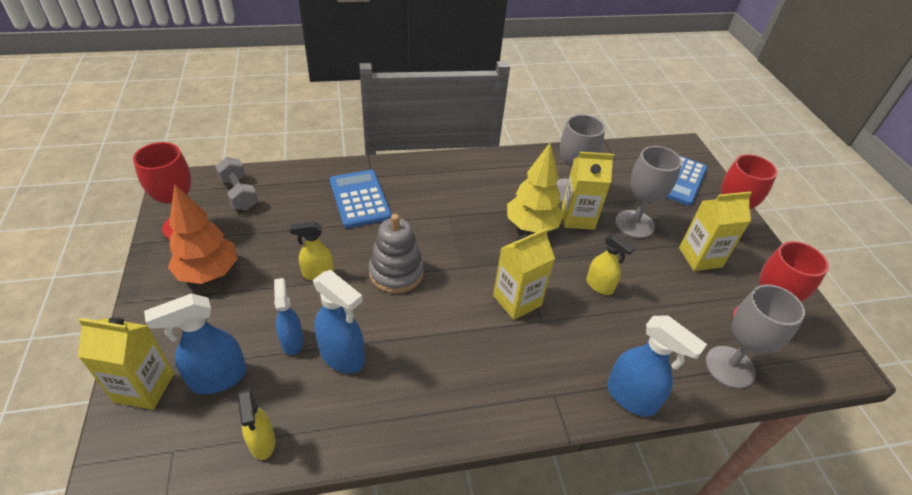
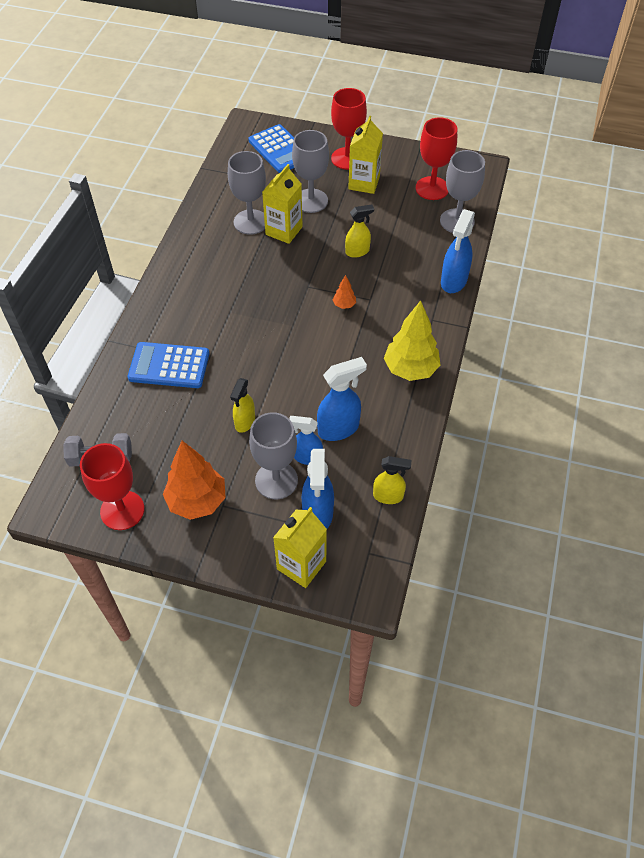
camera: 60 degrees left, 10 degrees up
(252, 325) = (276, 480): none -> grey goblet
(396, 272) = (274, 368): grey stacking toy -> none
(517, 300) = (344, 305): yellow carton -> orange tree
(531, 226) = (275, 263): yellow tree -> yellow tree (410, 369)
(631, 397) = (453, 281): blue spray bottle -> blue spray bottle turned 135 degrees clockwise

